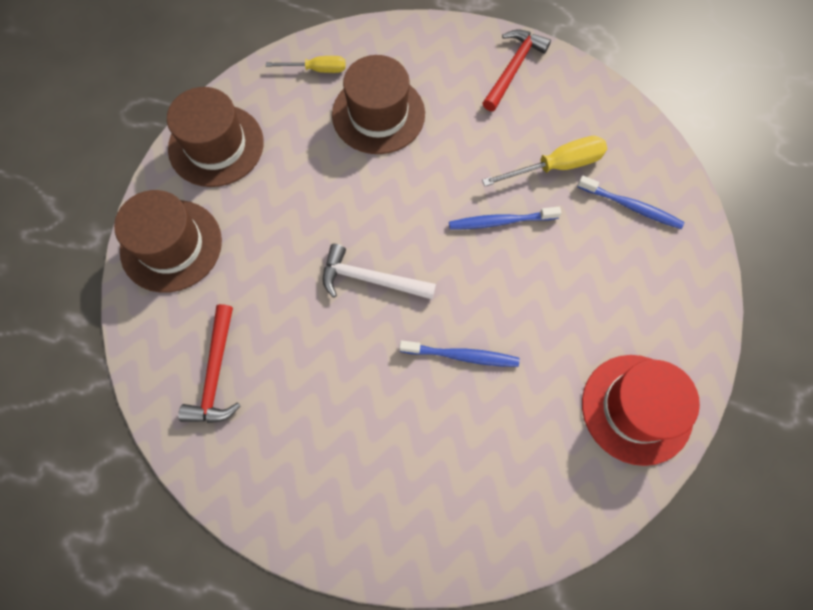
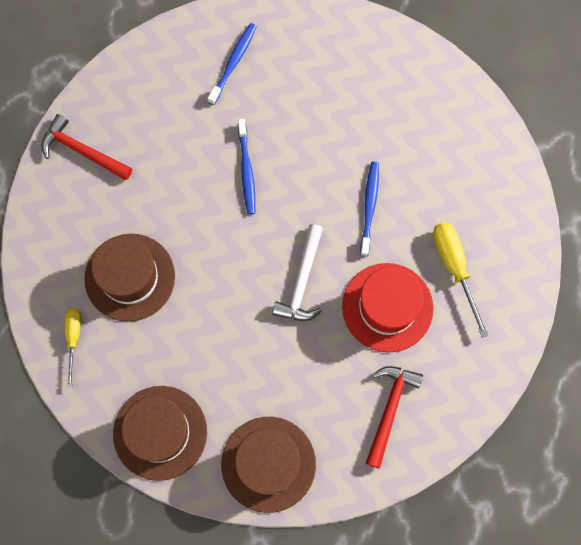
camera: 90 degrees left, 5 degrees up
(215, 374) = (389, 409): red hammer -> red hammer turned 75 degrees counterclockwise
(556, 166) = (192, 120): yellow screwdriver -> yellow screwdriver (454, 268)
(636, 409) = (409, 78): red hat -> red hat (387, 307)

